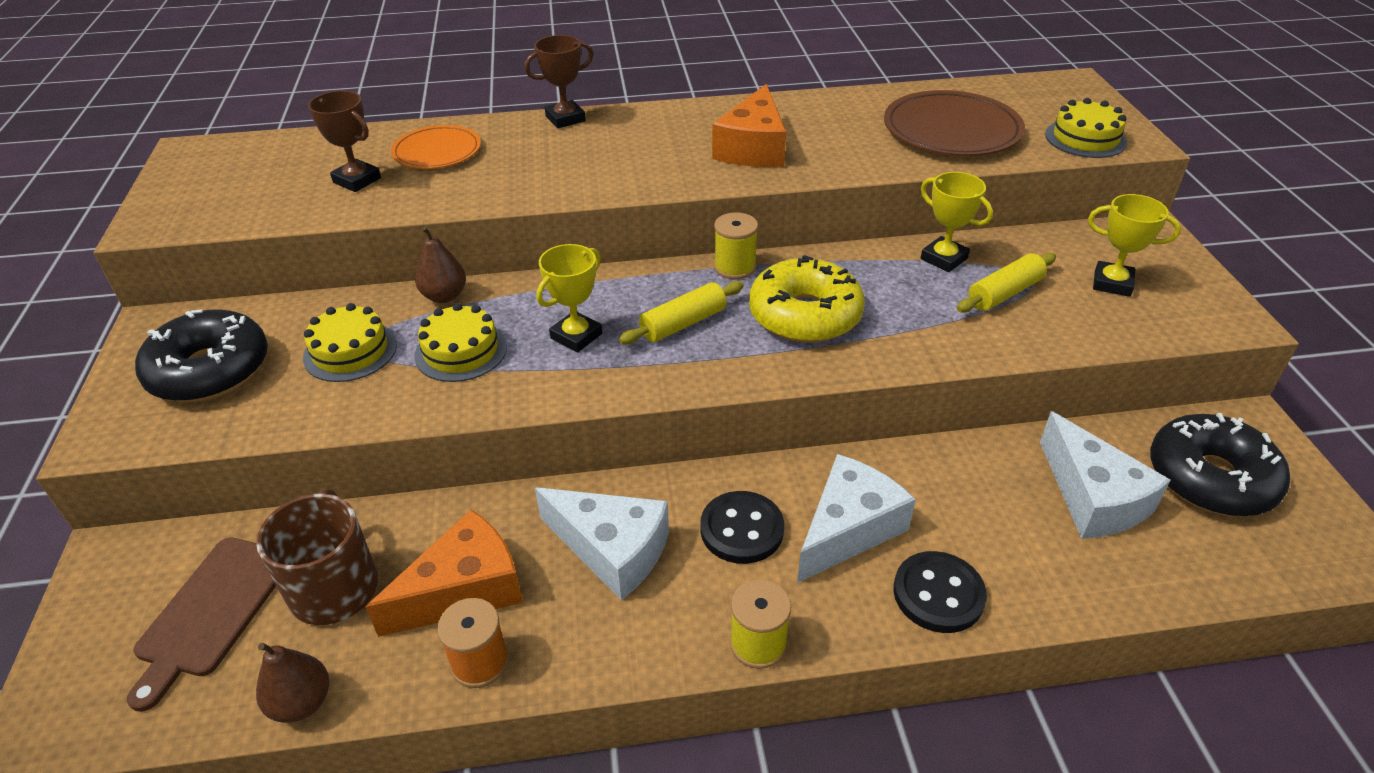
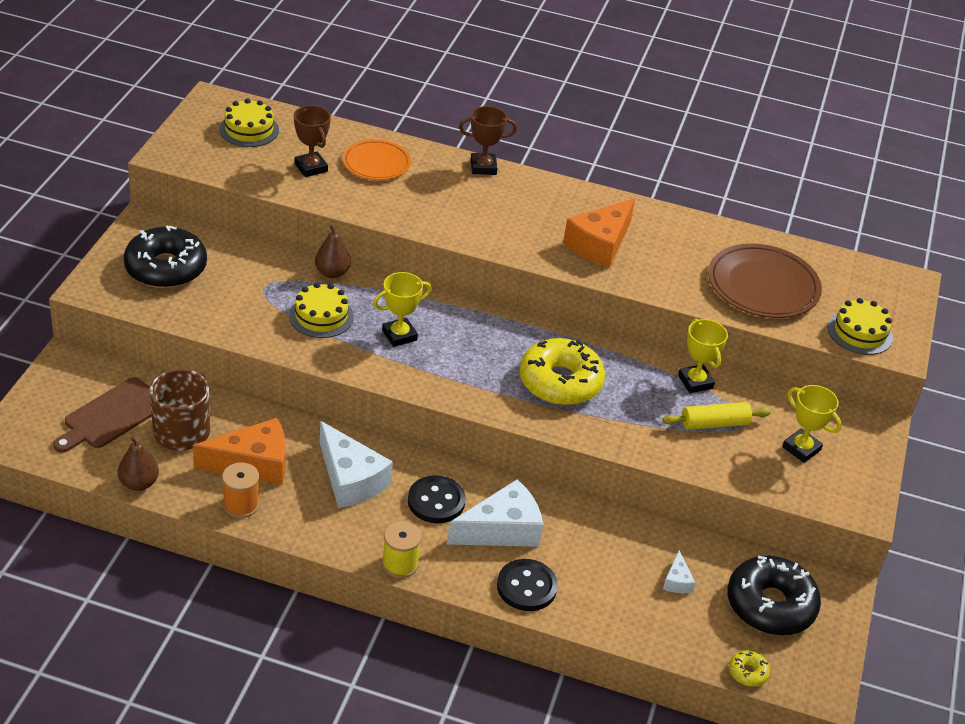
camera: 20 degrees right, 0 degrees up
(350, 351) = (254, 289): yellow cake -> yellow cake (249, 129)
(683, 323) = (474, 355): yellow rolling pin -> none
(735, 267) = (540, 329): yellow spool -> none
(1093, 497) = (677, 581): white cheese -> white cheese, size x0.46
(1275, 578) = (748, 672): none -> yellow donut

